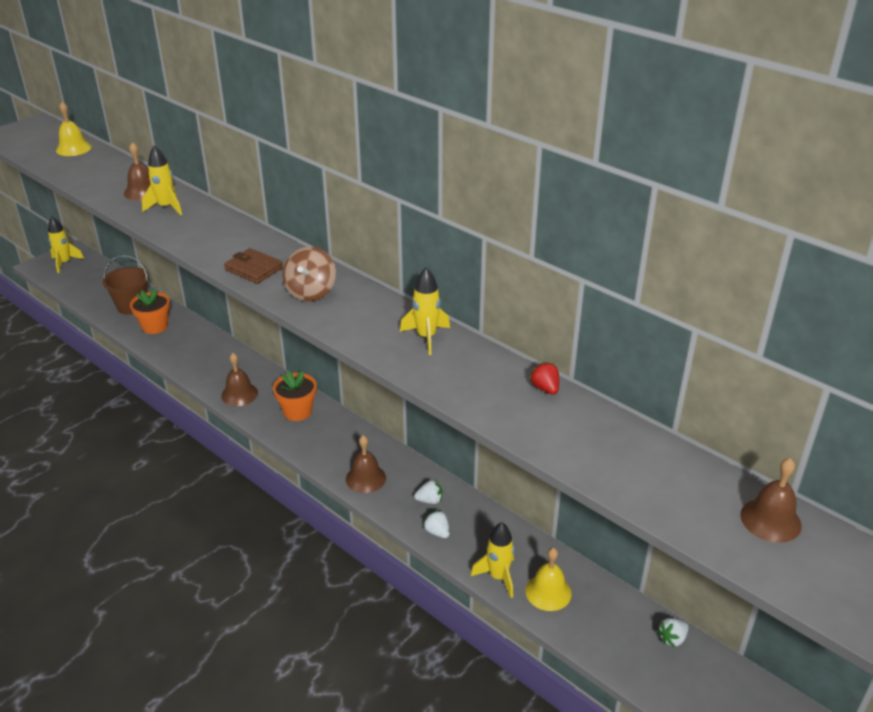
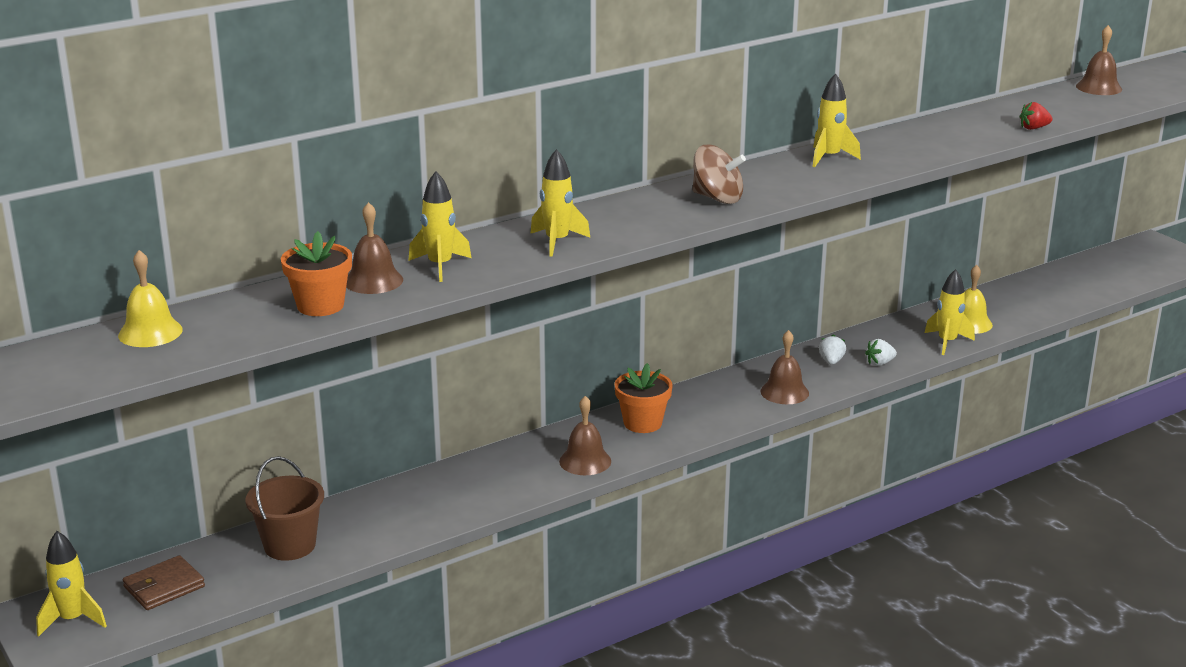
camera: 75 degrees left, 10 degrees down
(155, 326) = (367, 524): orange flower pot -> orange flower pot (320, 306)
(211, 239) = (557, 242): none -> yellow rocket
(254, 269) = (648, 222): brown wallet -> brown wallet (164, 587)
(545, 388) = (926, 126): red strawberry -> red strawberry (1033, 128)
(672, 638) = (1028, 283): white strawberry -> none

